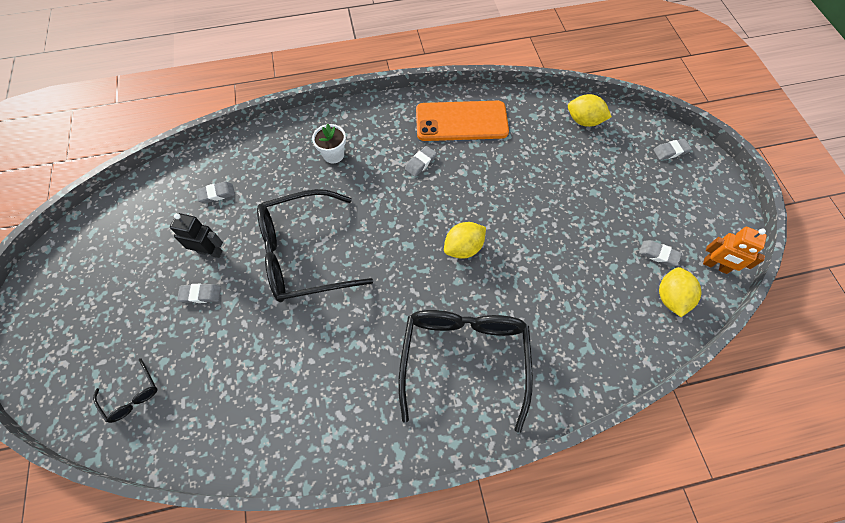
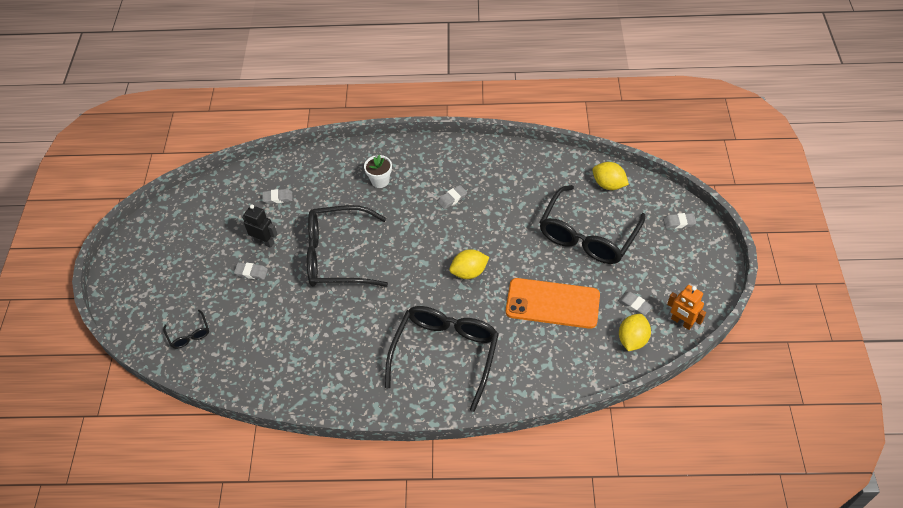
camera: 15 degrees right, 10 degrees down
(461, 121) = (497, 169): orange phone -> orange phone (552, 303)
(581, 182) = (587, 236): none -> black glasses

